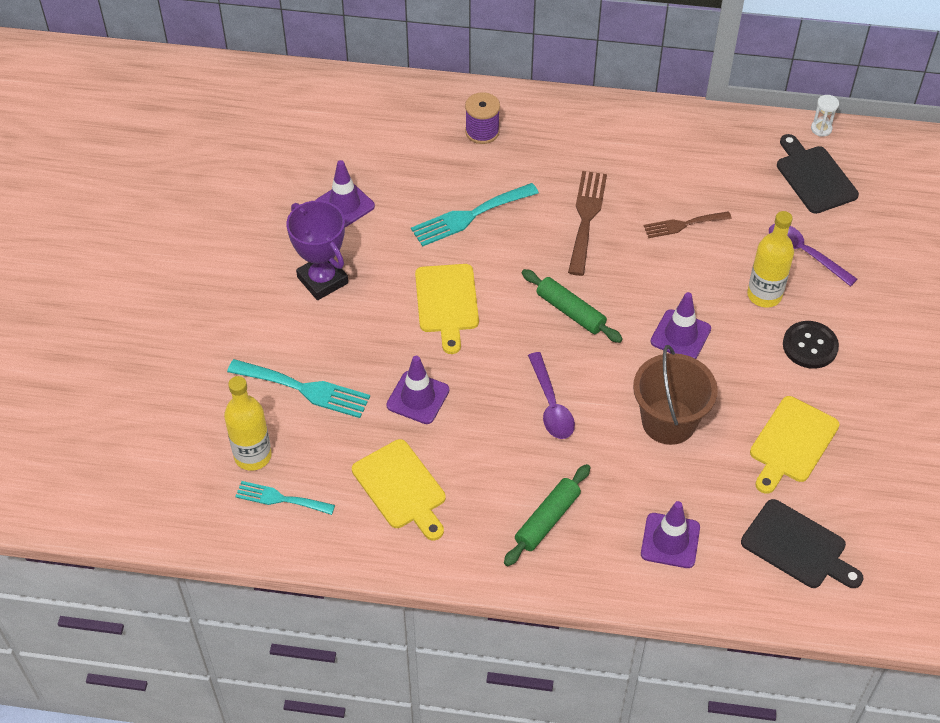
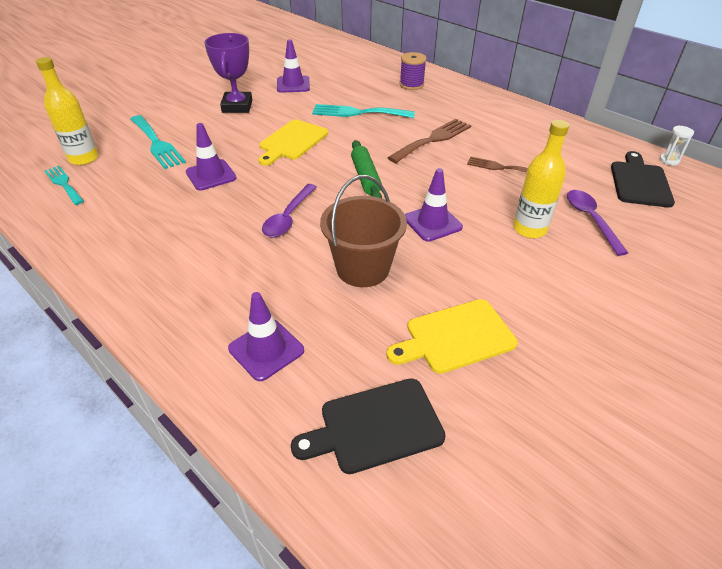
camera: 35 degrees right, 10 degrees down
(401, 488) = (133, 213): yellow cutting board -> none
(547, 520) = (195, 281): green rolling pin -> none
(798, 547) = (375, 426): black cutting board -> black cutting board turned 90 degrees clockwise
(810, 346) = (541, 277): black button -> none

